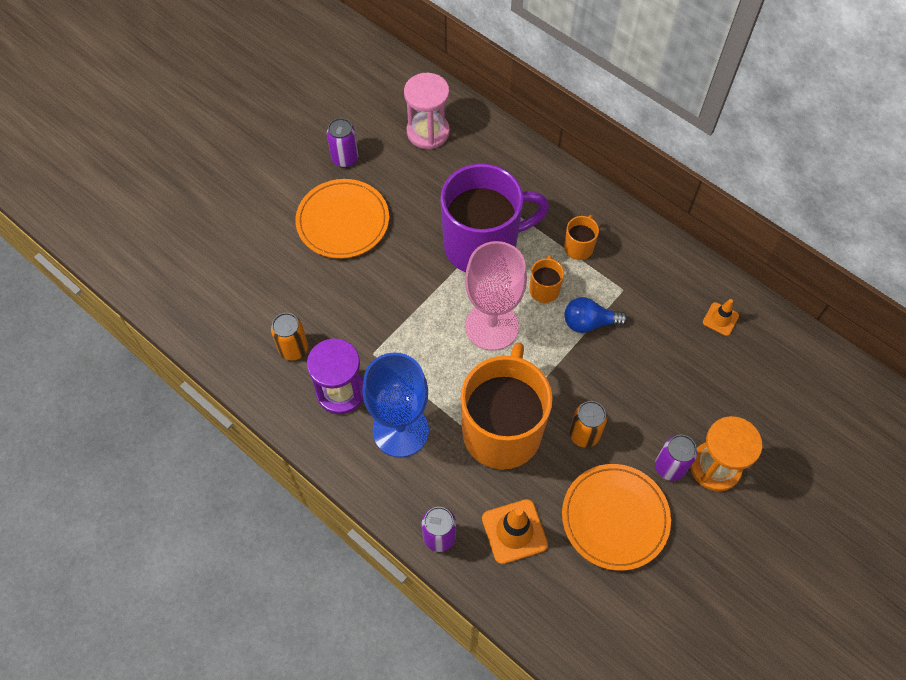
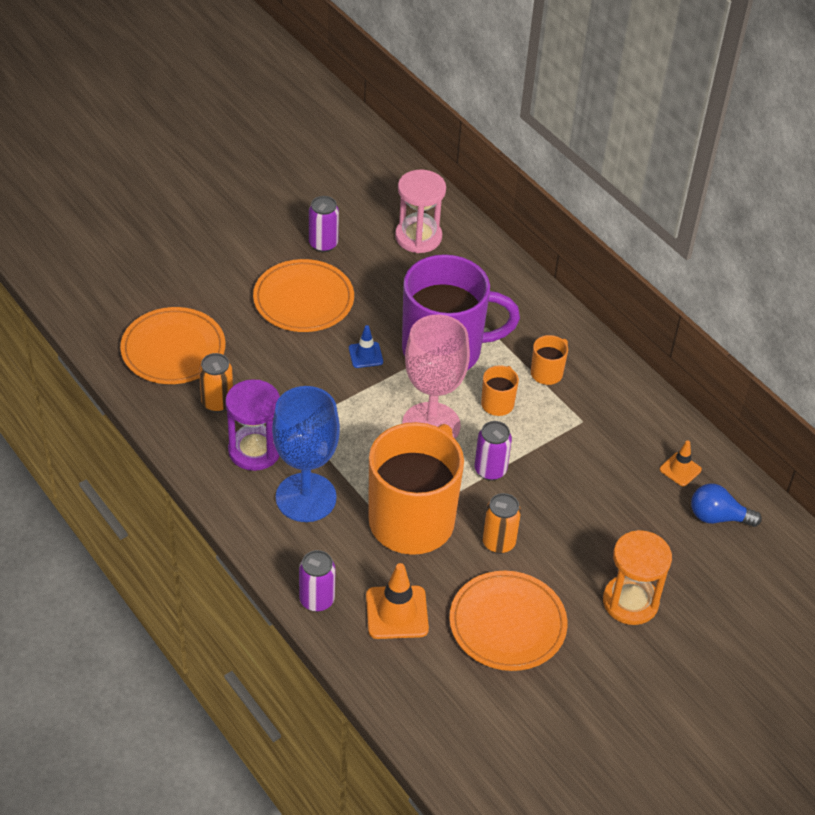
camera: 10 degrees right, 15 degrees down
(238, 302) = (173, 349): none -> orange plate
(414, 266) = (365, 355): none -> blue traffic cone
(589, 322) = (536, 443): blue light bulb -> blue light bulb (718, 517)
(669, 467) = (581, 591): purple can -> purple can (490, 470)

